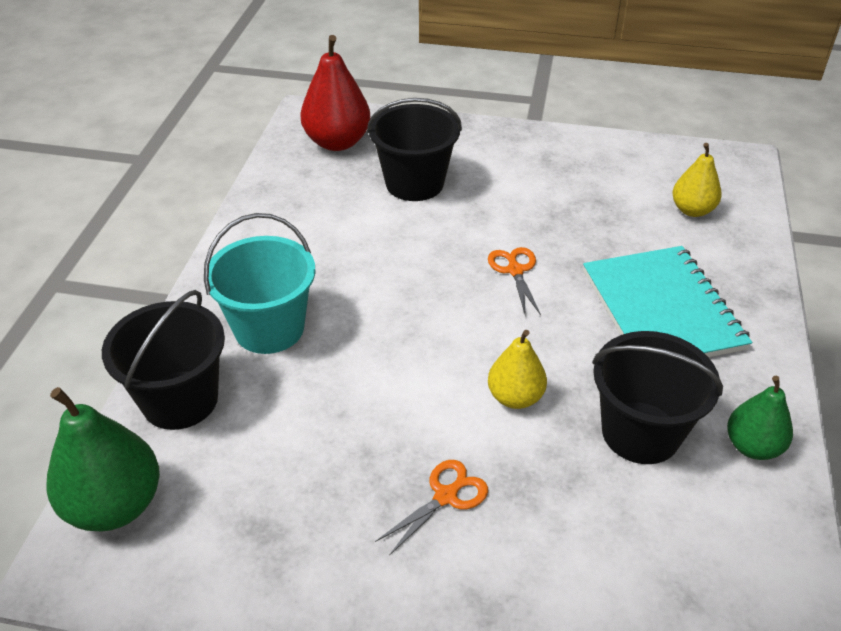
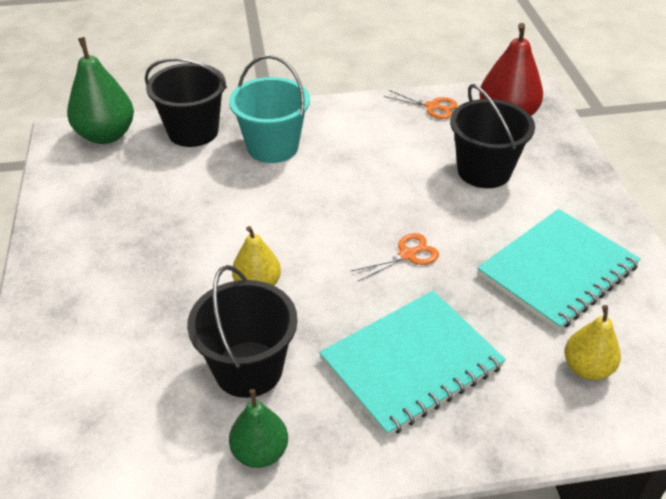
camera: 70 degrees right, 0 degrees up
(445, 496) = (150, 269): orange scissors -> orange scissors (432, 106)
(574, 186) = (557, 270): none -> turquoise notebook

